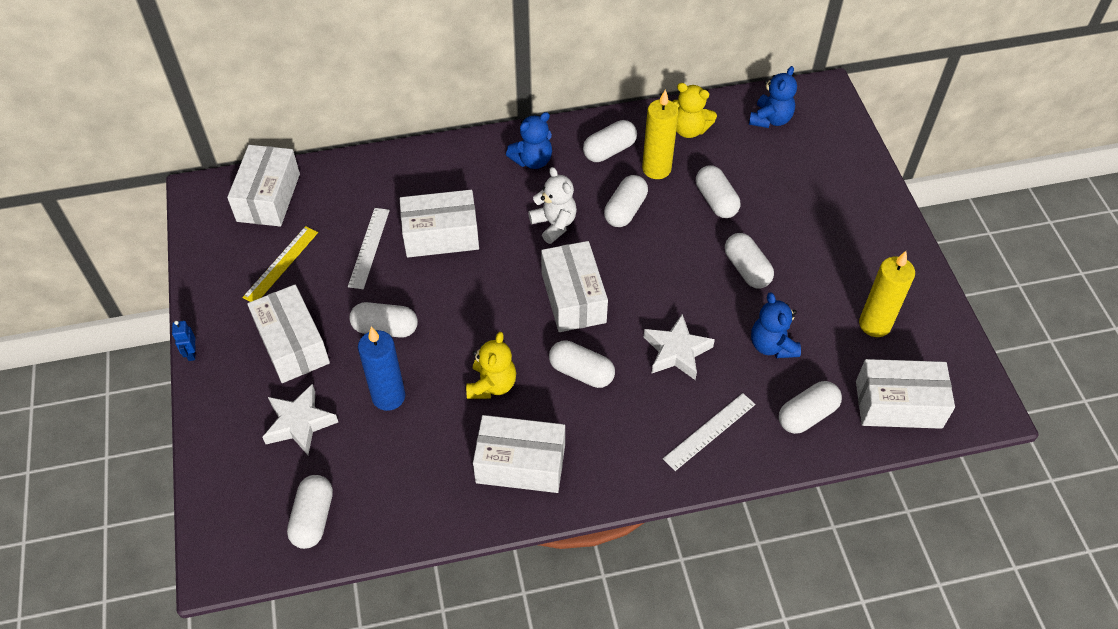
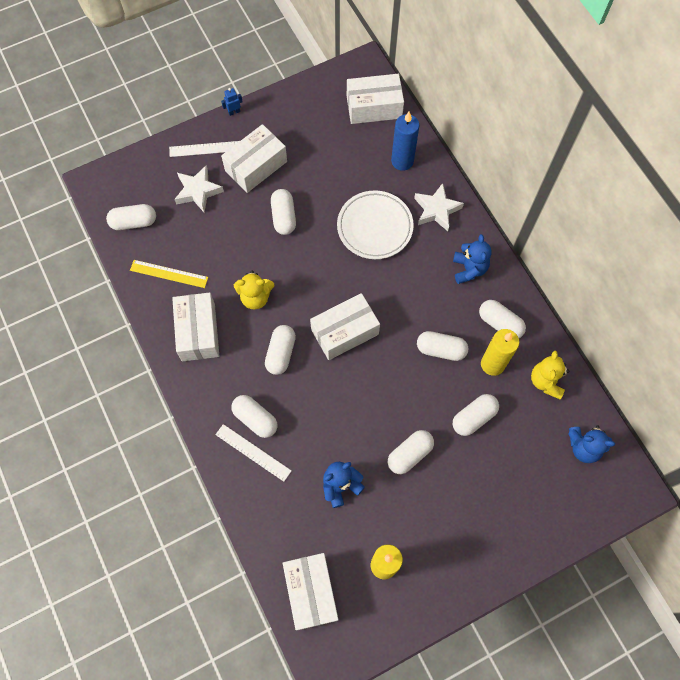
camera: 75 degrees right, 15 degrees up
(281, 264) = (318, 136): yellow ruler -> yellow ruler (169, 274)
(369, 247) = (349, 184): white ruler -> white ruler (206, 149)
(388, 396) = (230, 236): blue candle -> blue candle (402, 161)
(441, 235) = (374, 227): white box -> white plate
(532, 160) = (469, 269): blue teddy bear -> blue teddy bear turned 135 degrees counterclockwise
(554, 224) = (410, 301): white teddy bear -> none
(676, 351) = (316, 416): white star -> white star (436, 210)
(807, 415) = (284, 522): white capsule -> white capsule (255, 419)

